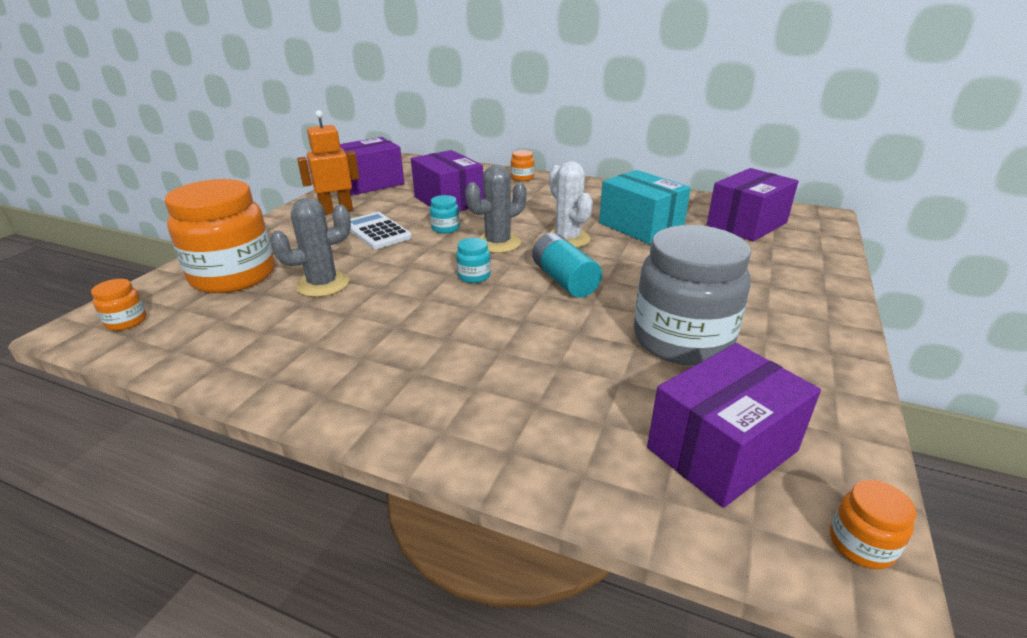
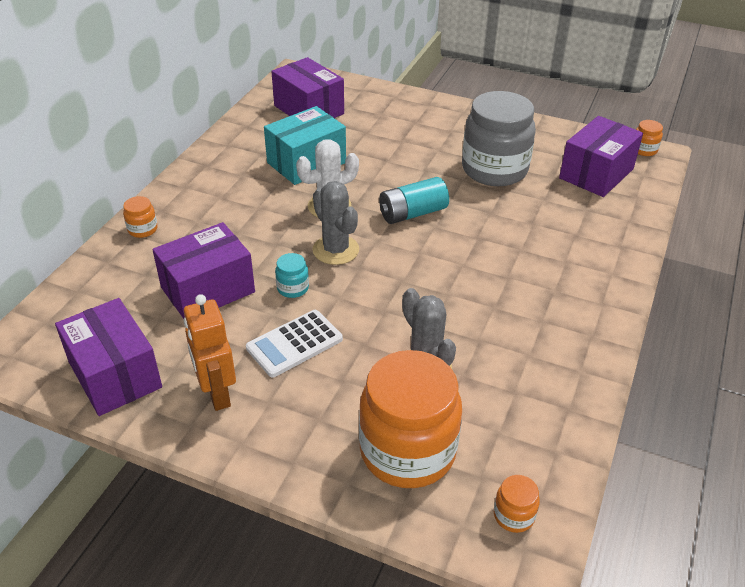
camera: 90 degrees left, 10 degrees up
(474, 276) = (405, 264): turquoise jar -> none
(722, 449) = (596, 173): purple box -> purple box turned 75 degrees clockwise

